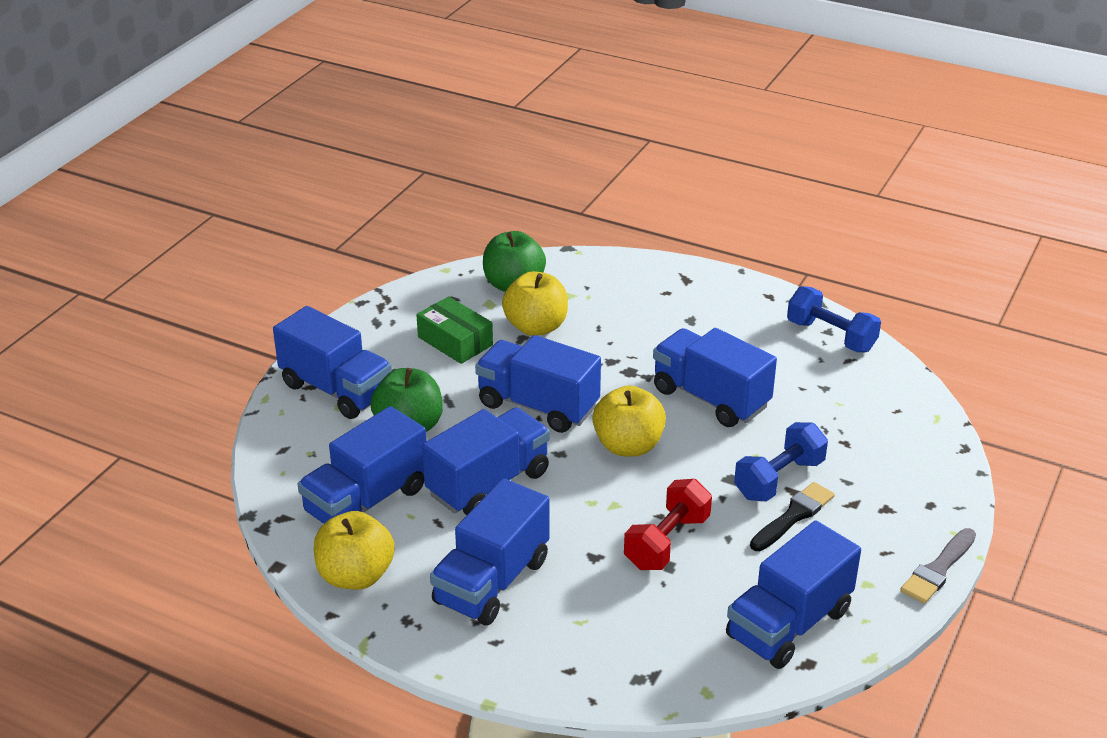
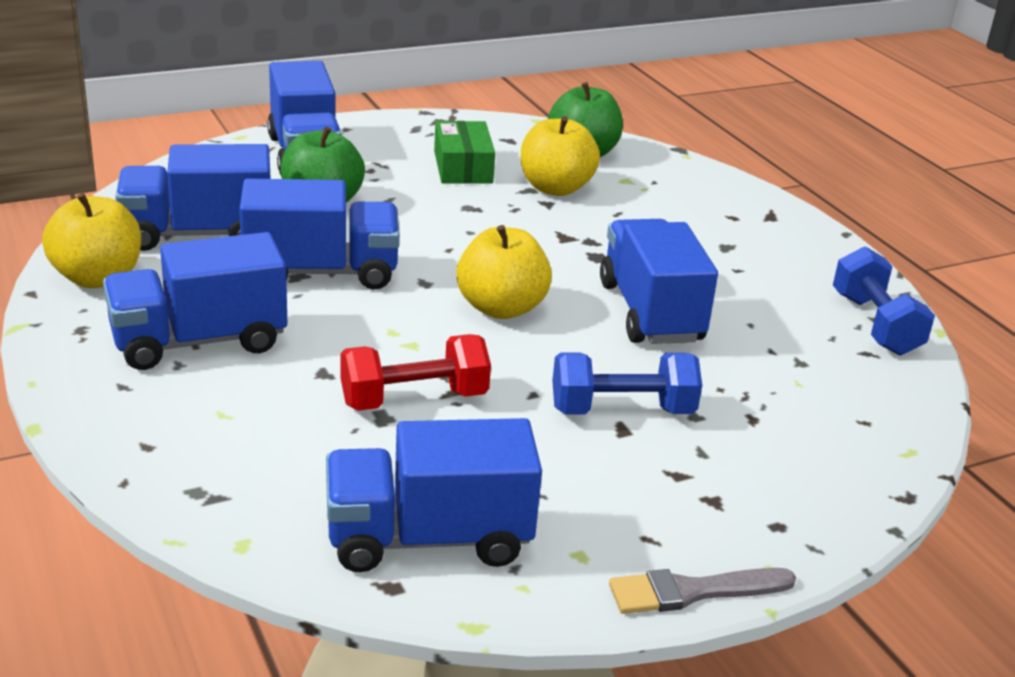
camera: 35 degrees right, 5 degrees down
(538, 406) = (462, 241): blue truck -> none
(793, 516) = (588, 449): black brush -> none

